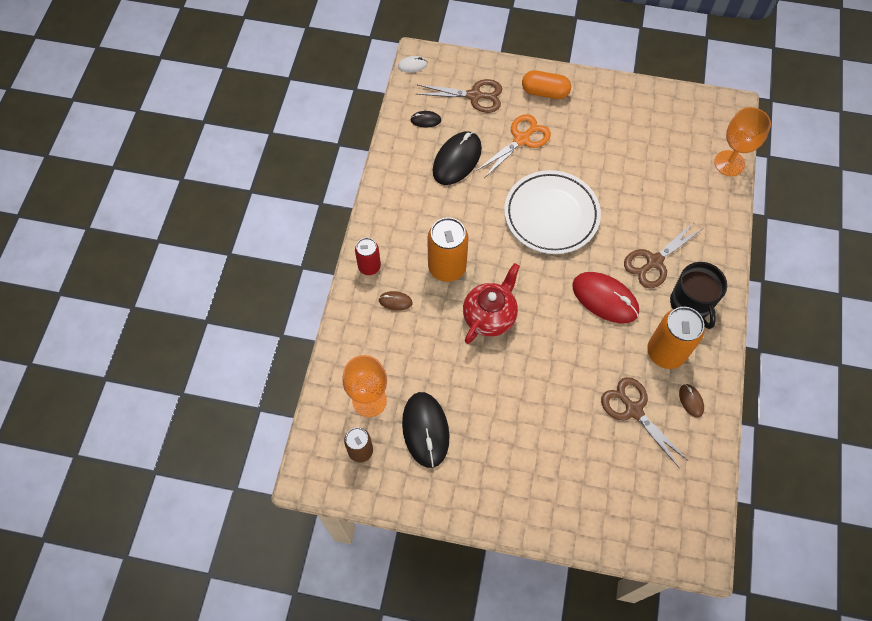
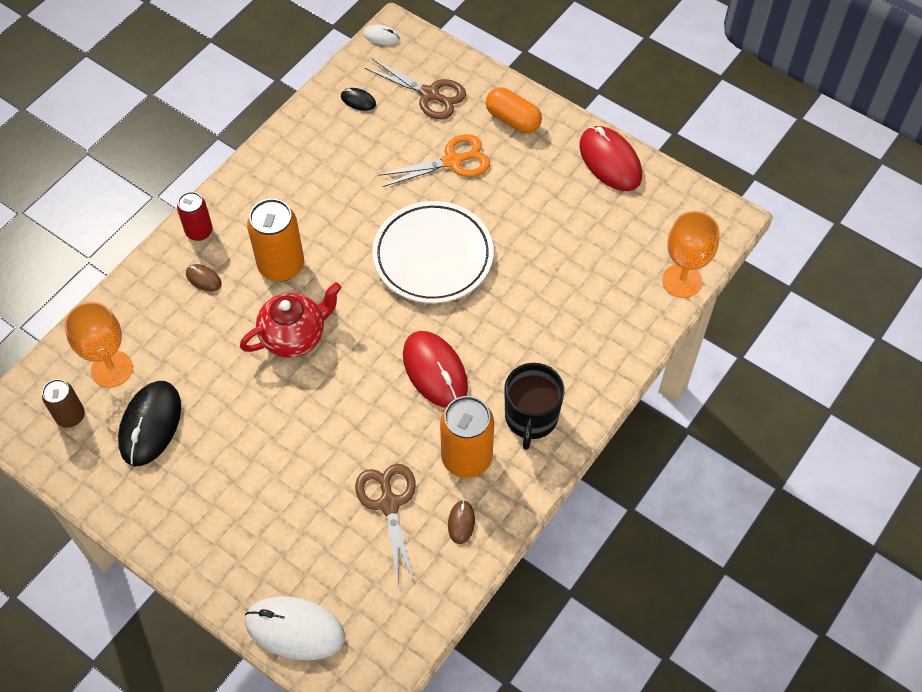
camera: 25 degrees right, 5 degrees down
(457, 160) = (365, 156): black mouse -> none
(626, 533) = (295, 629): none -> white mouse
(629, 96) = (610, 161): none -> red mouse
(654, 261) = (518, 354): brown scissors -> none

